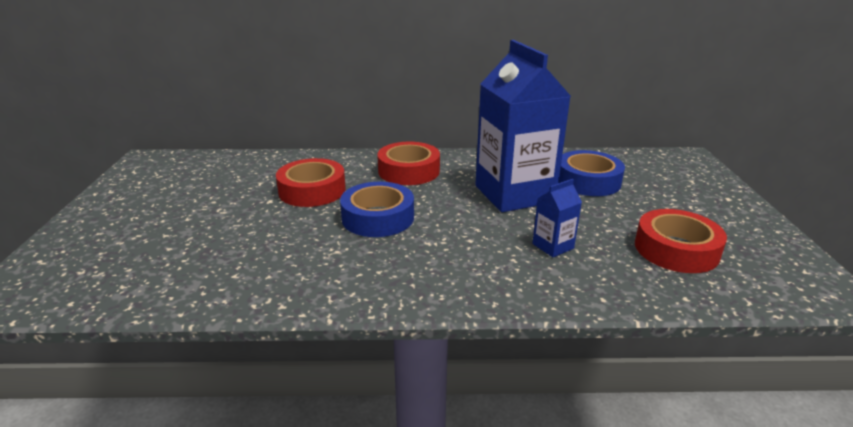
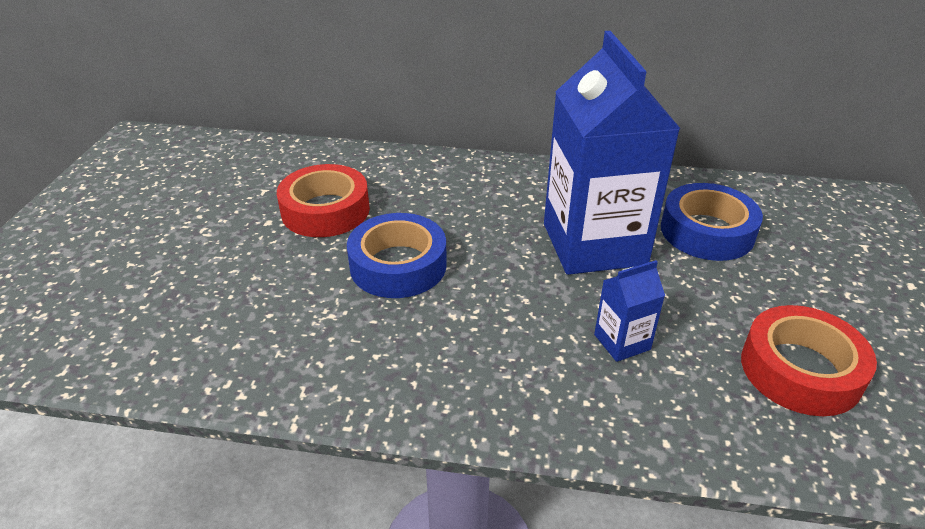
camera: 10 degrees right, 10 degrees up
(409, 171) = (460, 189): red tape -> none

